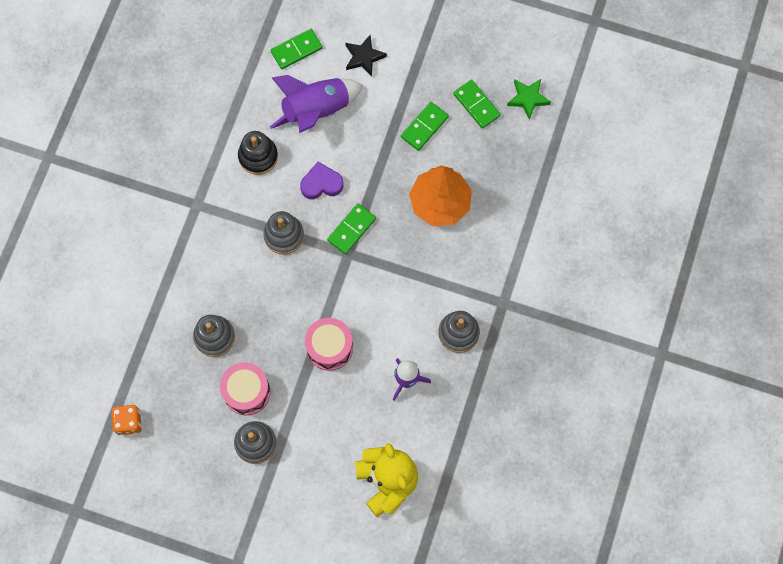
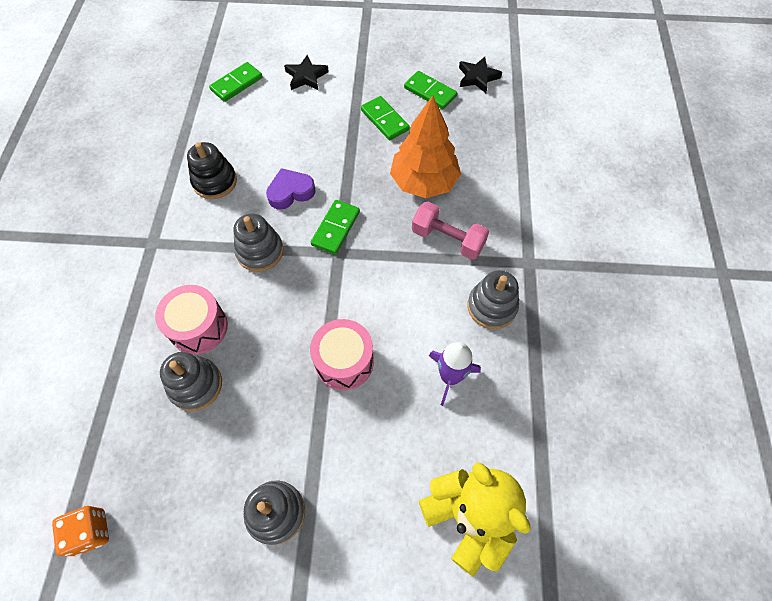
camera: 15 degrees left, 10 degrees down
(247, 392) = (250, 445): pink drum -> pink drum (198, 327)
(317, 111) = (269, 129): purple rocket -> none
(424, 127) = (384, 120): green domino -> green domino turned 60 degrees counterclockwise
(443, 264) = (448, 239): none -> pink dumbbell
(528, 98) = (477, 77): green star -> black star

